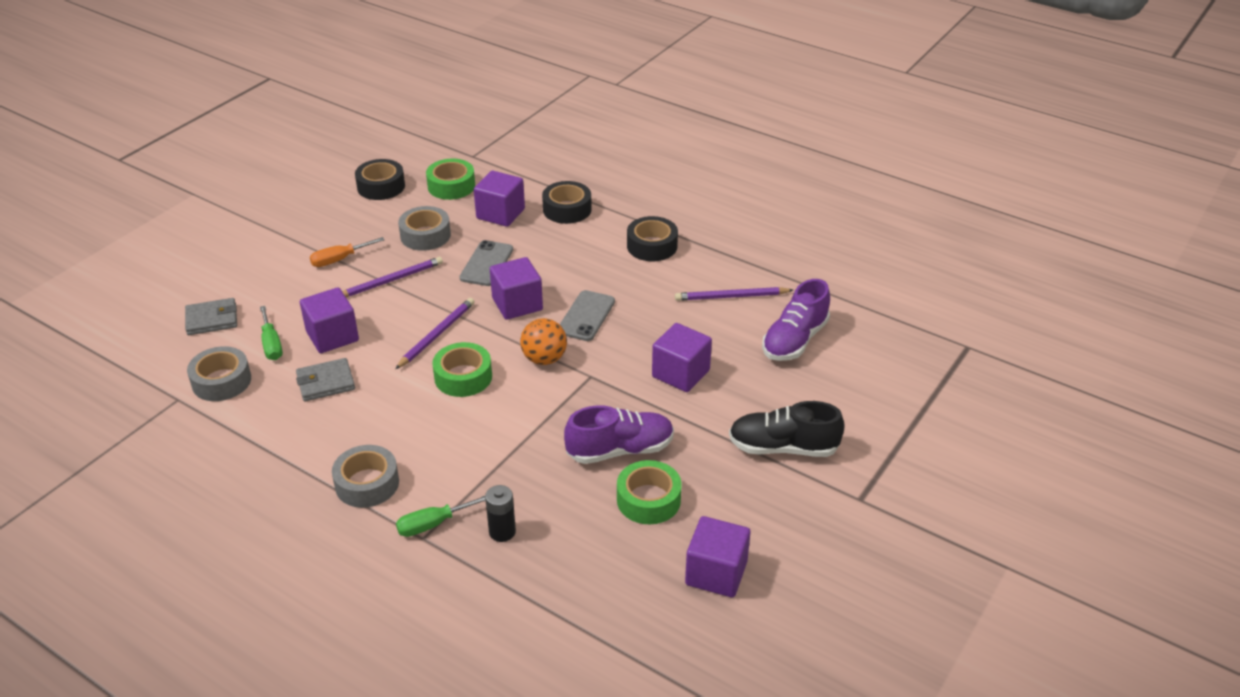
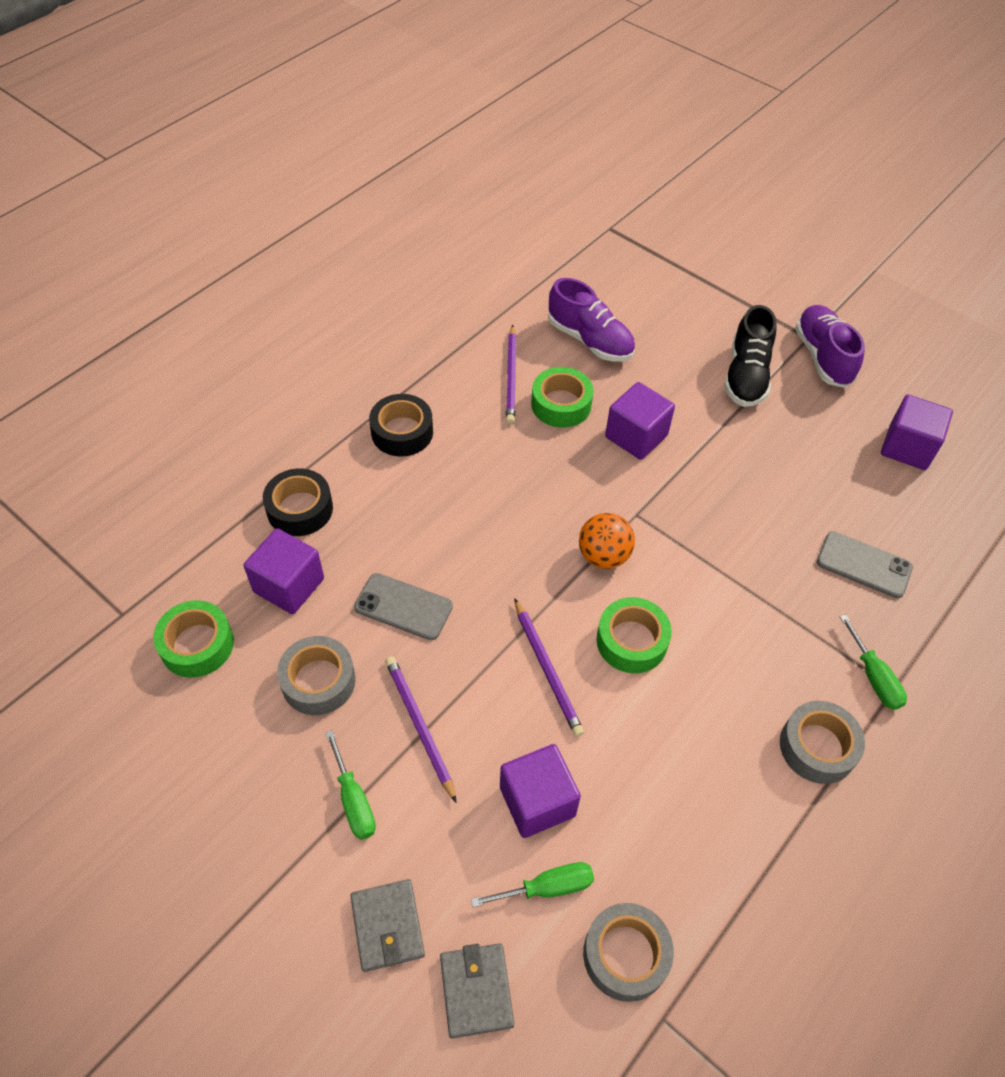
camera: 85 degrees left, 15 degrees up
(326, 382) = (635, 805): grey wallet -> grey wallet (387, 926)
(339, 260) = (353, 800): orange screwdriver -> green screwdriver
(381, 186) = (165, 745): black tape -> none
(437, 335) = (547, 669): purple pencil -> purple pencil turned 150 degrees counterclockwise
(502, 532) = (877, 612): black battery -> none
(517, 304) = (496, 577): purple cube -> none
(586, 316) = (529, 508): grey phone -> grey phone (863, 565)
(620, 450) = (753, 500): purple shoe -> purple shoe (822, 357)
(648, 500) = (821, 485): green tape -> green tape (561, 404)

